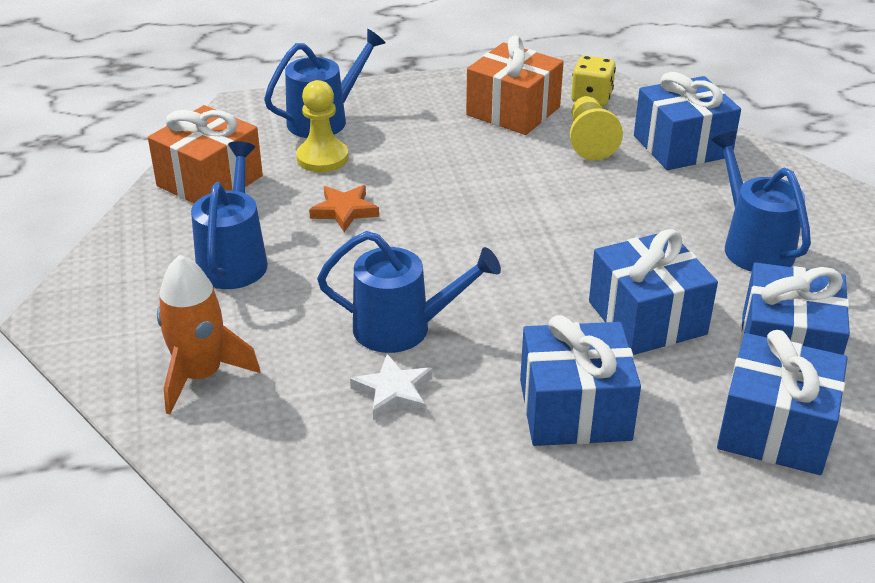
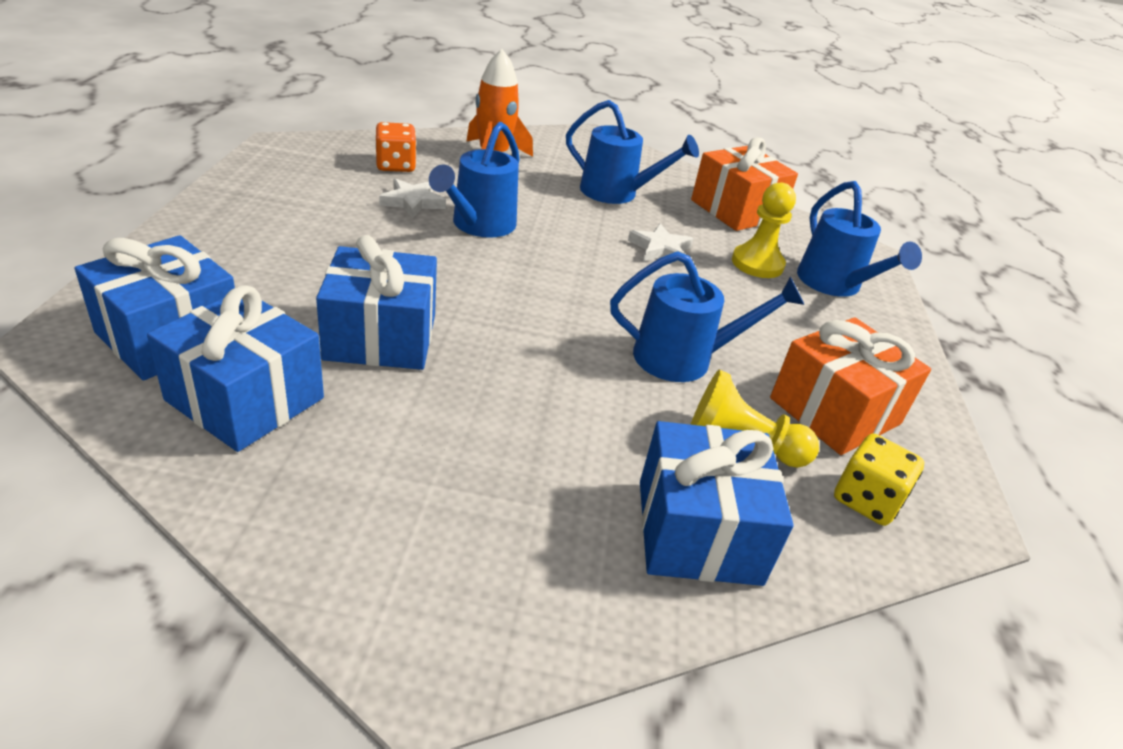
camera: 105 degrees right, 0 degrees up
(306, 445) = (396, 165): none -> orange dice
(344, 211) = (660, 249): orange star -> white star
(574, 410) = (314, 257): blue gift -> none
(752, 245) = (429, 474): blue watering can -> blue watering can (684, 358)

